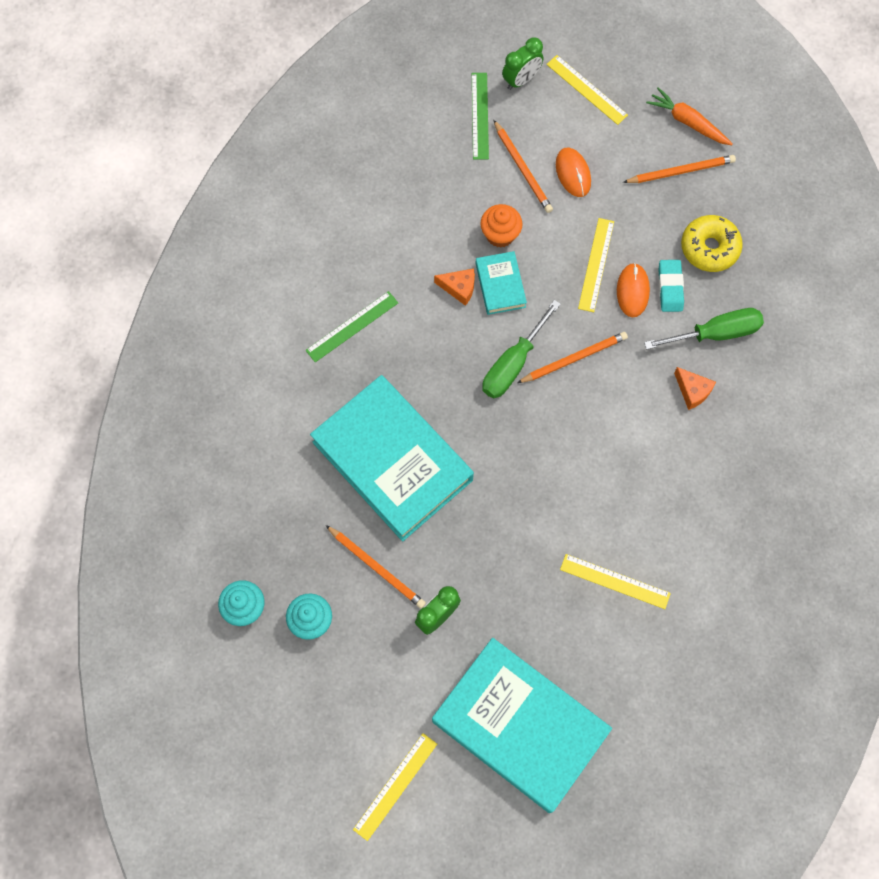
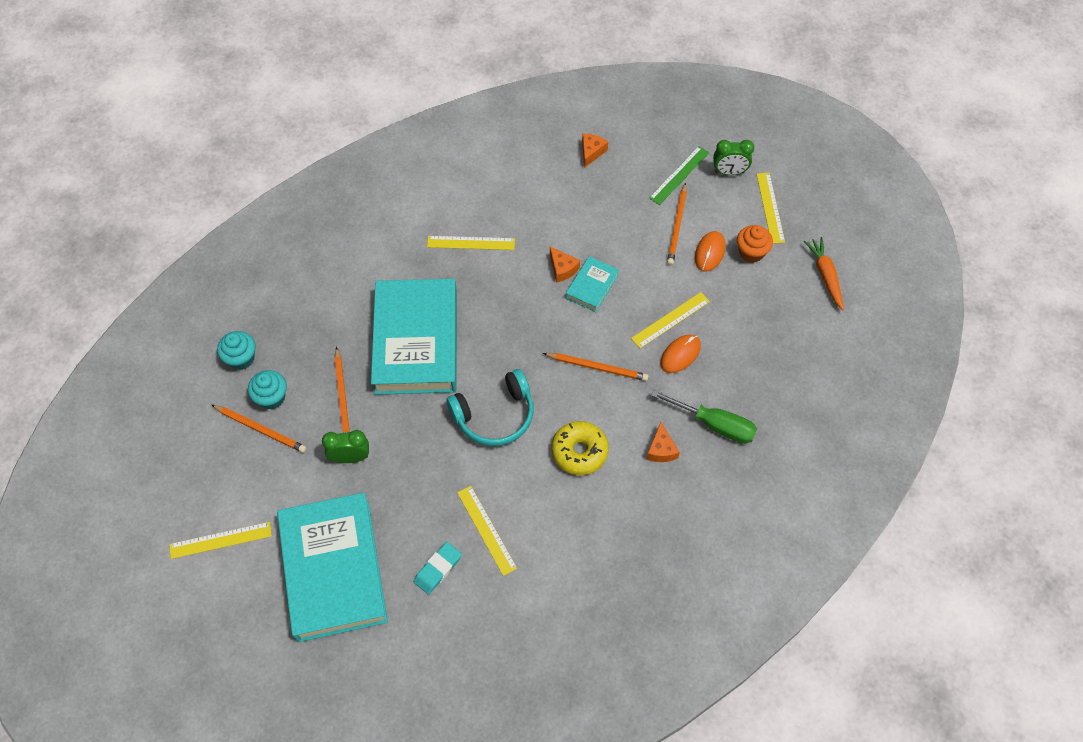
camera: 40 degrees right, 10 degrees down
(352, 326) = (471, 243): green ruler -> yellow ruler
(380, 151) = (591, 152): none -> orange cheese
(500, 234) = (622, 256): orange cupcake -> orange cupcake (751, 252)
(513, 364) = (552, 341): green screwdriver -> none
(527, 474) = (495, 415): none -> turquoise headphones
(670, 287) = (709, 371): turquoise eraser -> turquoise eraser (438, 569)
(680, 171) = (789, 303): orange pencil -> orange pencil (261, 429)
(709, 248) = (763, 366): yellow donut -> yellow donut (579, 452)

